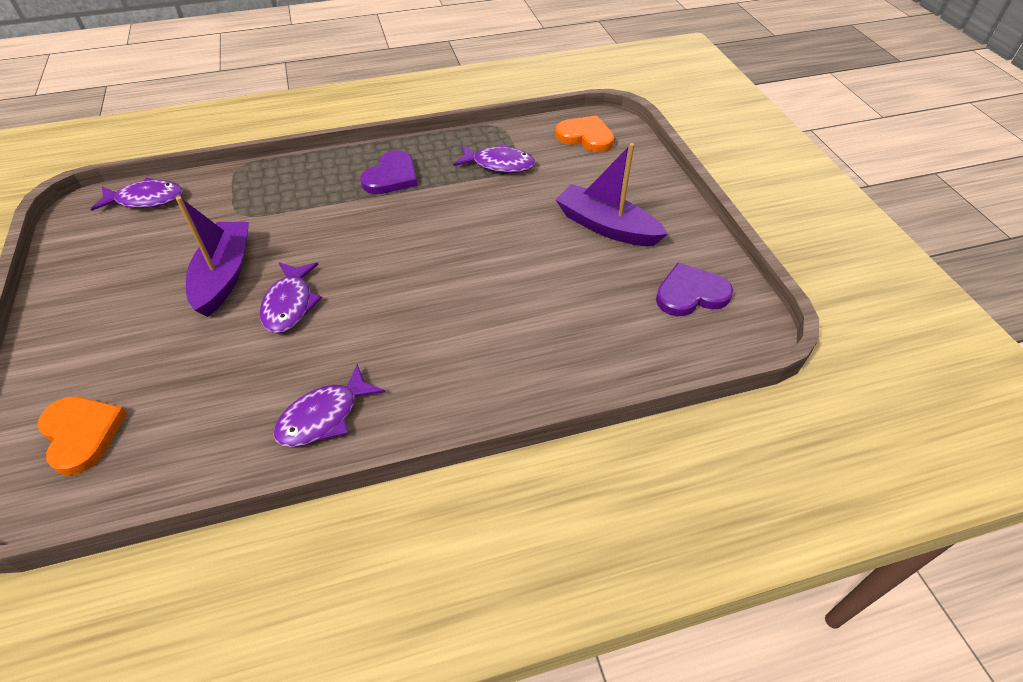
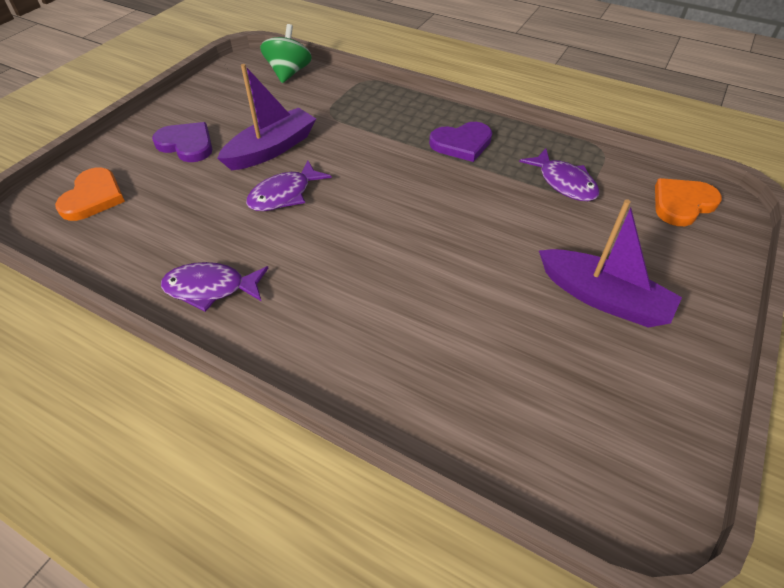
camera: 45 degrees right, 0 degrees up
(146, 199) = (288, 73): purple fish -> green spinning top
(585, 136) = (682, 204): orange heart -> orange heart turned 105 degrees counterclockwise
(606, 226) = (603, 298): purple boat -> purple boat turned 135 degrees clockwise
(690, 294) = (617, 423): purple heart -> purple heart (187, 144)

